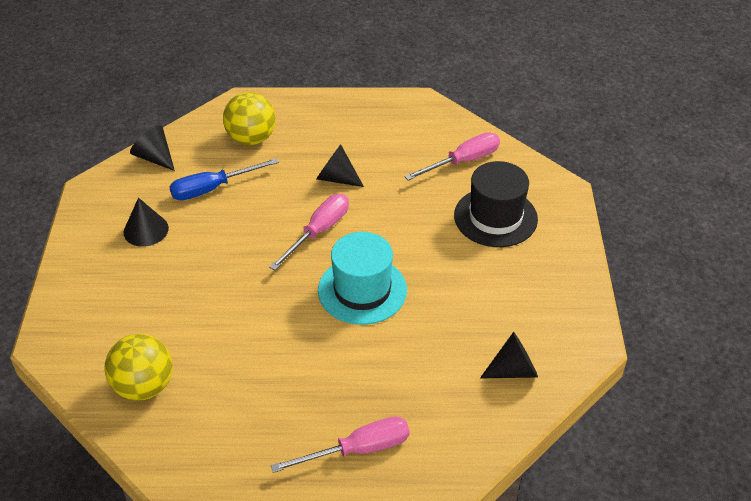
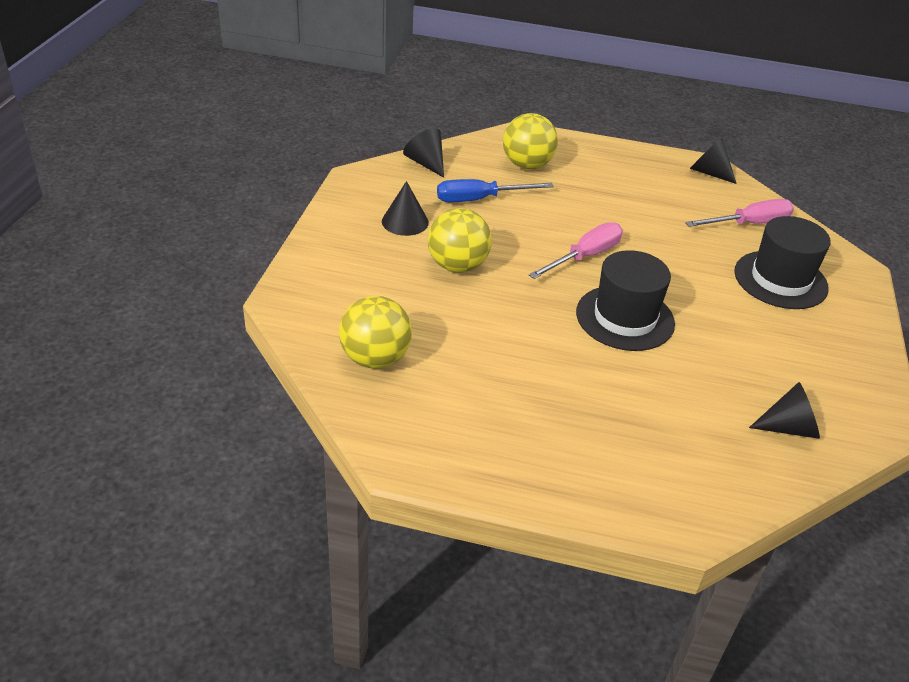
camera: 10 degrees right, 5 degrees down
(203, 268) = (457, 266): none -> yellow ball
(336, 178) = (610, 214): black cone -> black cone (709, 172)
(358, 450) = (600, 469): pink screwdriver -> none
(362, 290) = (625, 318): turquoise hat -> black hat

